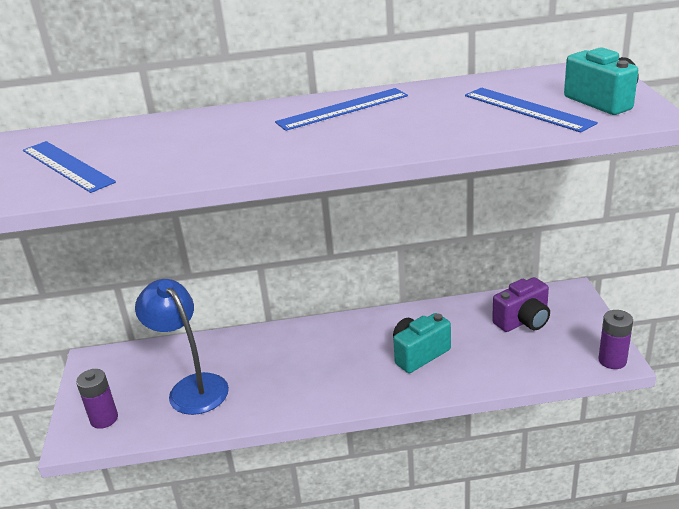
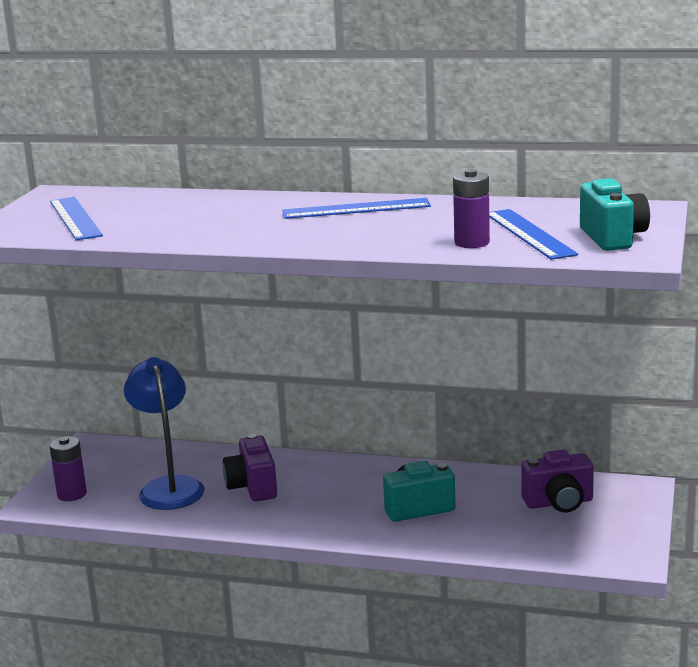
camera: 20 degrees right, 10 degrees down
(267, 368) = (253, 487): none -> purple camera
(612, 360) = (627, 558): purple battery -> purple battery (472, 243)

